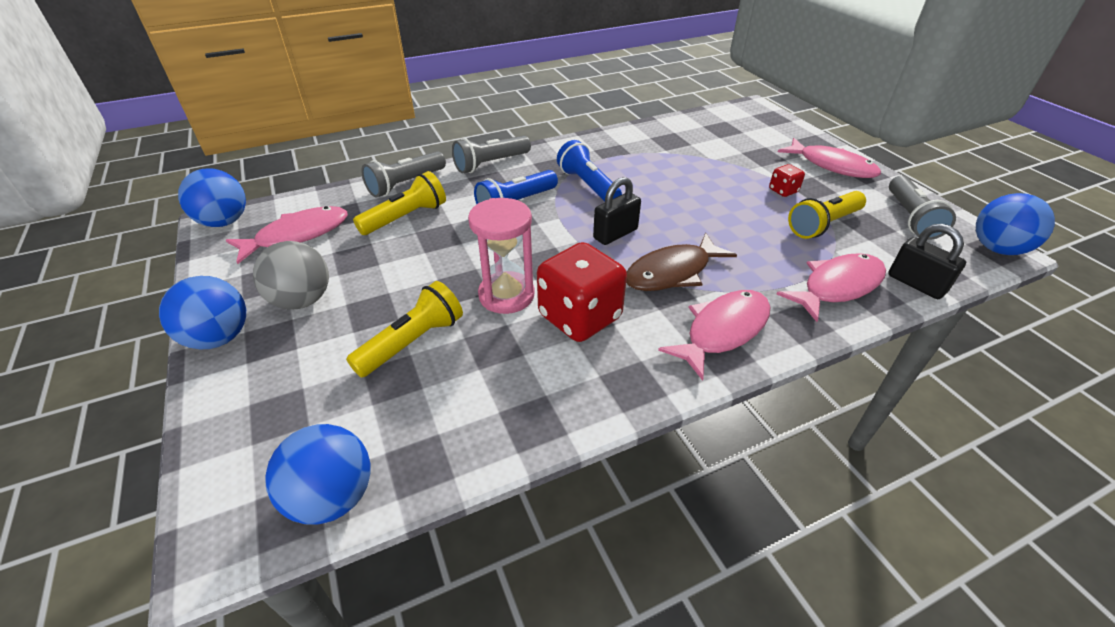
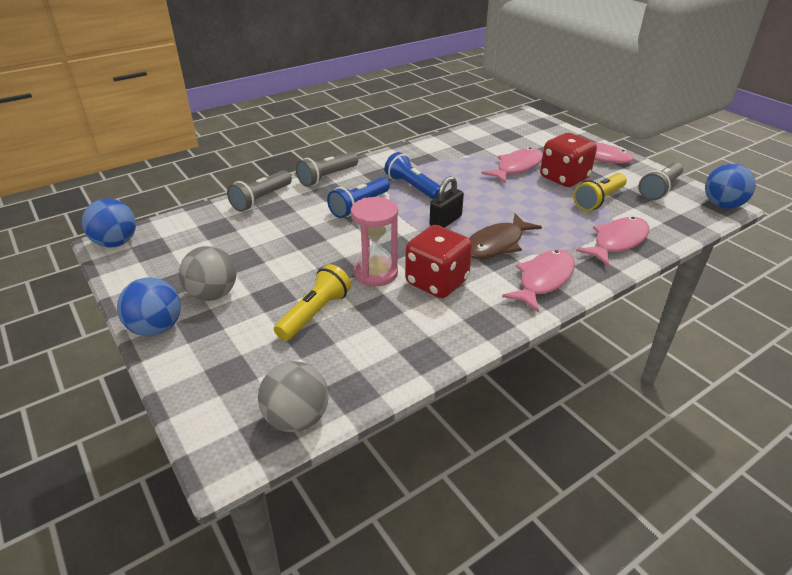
camera: 10 degrees left, 5 degrees down
(297, 235) = (186, 247): pink fish -> pink fish (517, 167)
(333, 497) = (297, 418): blue ball -> grey ball
(406, 217) = (272, 225): yellow flashlight -> none
(783, 191) = (564, 178): red dice -> red dice, size x2.17
(910, 218) = (660, 189): grey flashlight -> grey flashlight turned 45 degrees clockwise
(916, 284) = (671, 234): black padlock -> none

